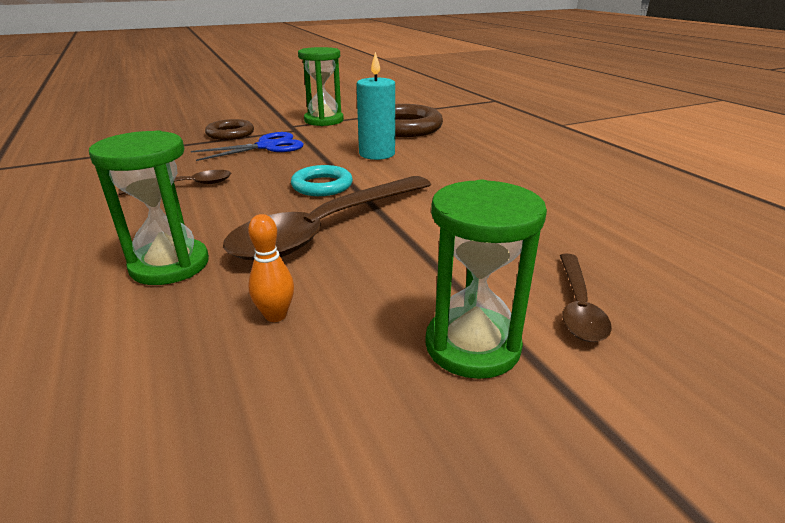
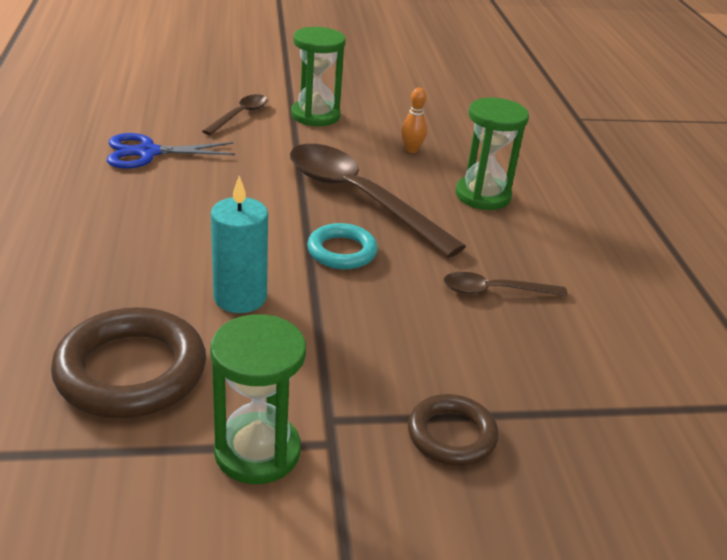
camera: 165 degrees left, 5 degrees up
(267, 146) = (390, 364): blue scissors -> blue scissors (148, 153)
(327, 228) = (359, 198): brown spoon -> brown spoon turned 105 degrees counterclockwise

